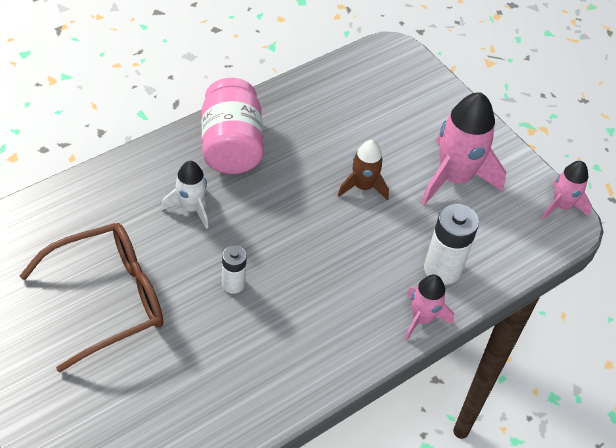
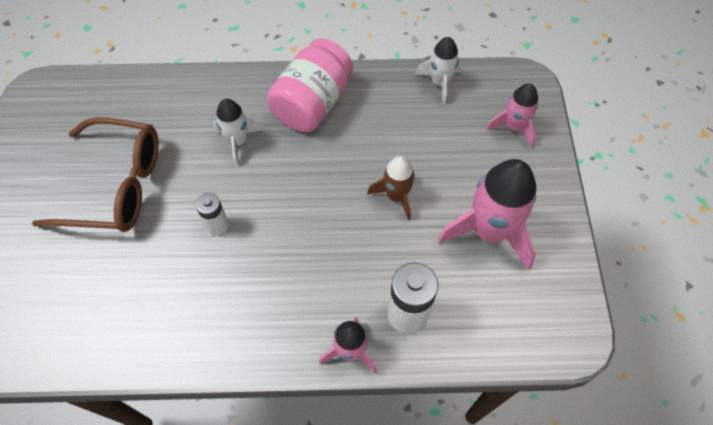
camera: 40 degrees right, 10 degrees up
(326, 81) = (439, 83): none -> white rocket
(561, 206) = (579, 317): pink rocket -> pink rocket (513, 127)

